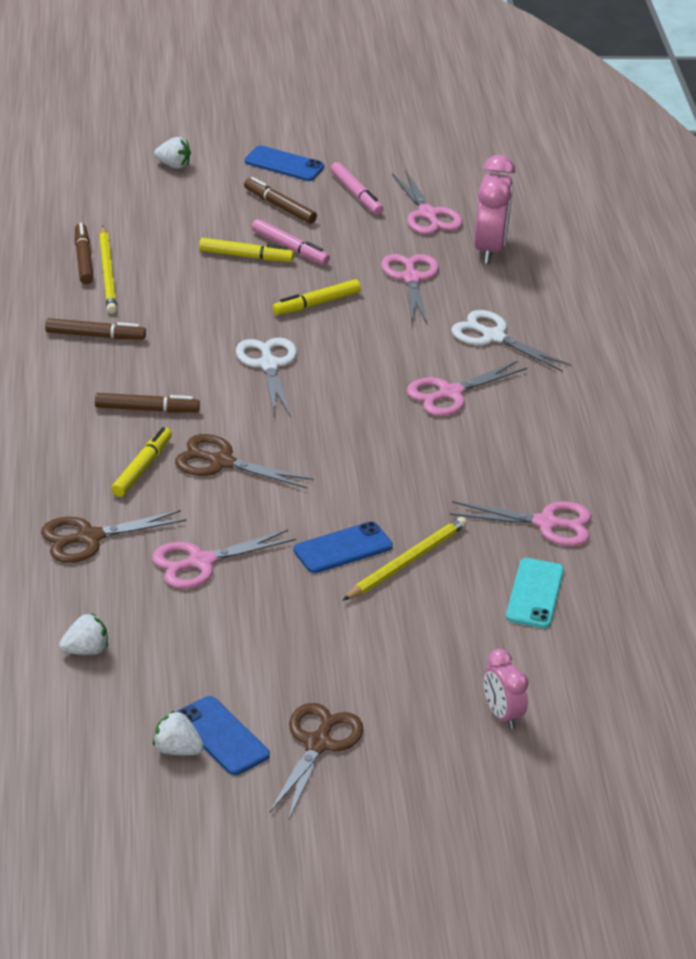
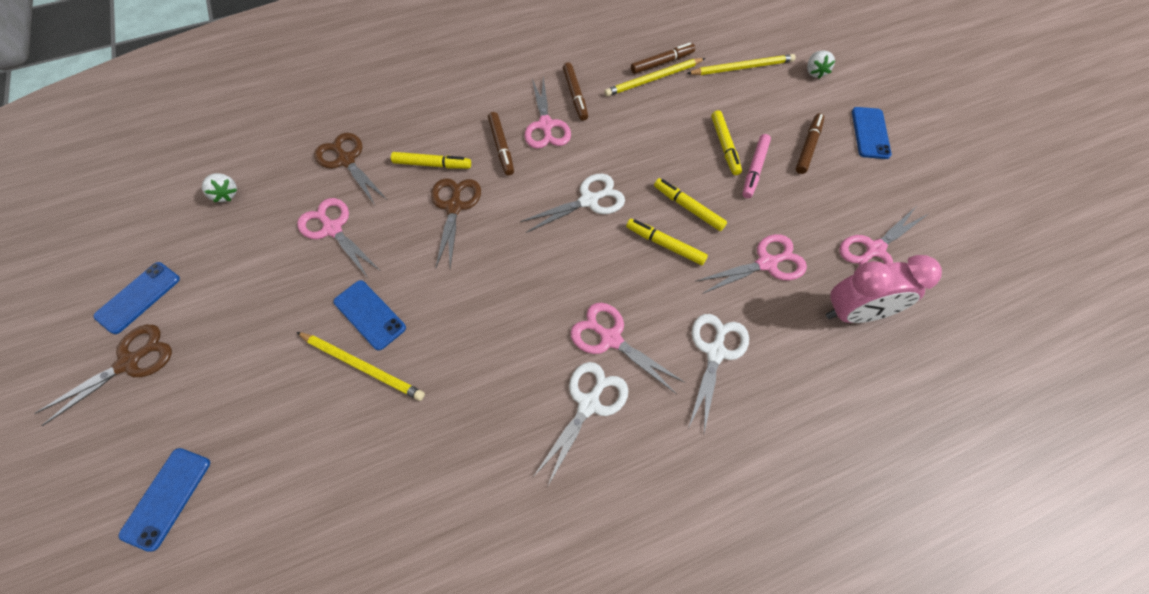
camera: 75 degrees right, 25 degrees up
(132, 208) = (742, 68): none -> yellow pencil
(177, 750) = (124, 275): white strawberry -> none
(318, 744) = (129, 362): brown scissors -> brown scissors turned 45 degrees counterclockwise
(356, 194) = (865, 190): pink marker -> none
(356, 331) = (665, 245): none -> yellow marker
(501, 715) = (167, 498): pink clock -> blue phone
(514, 423) = (589, 404): none -> white scissors
(535, 594) = (339, 486): turquoise phone -> none
(546, 523) = (445, 471): pink scissors -> pink scissors (545, 125)

